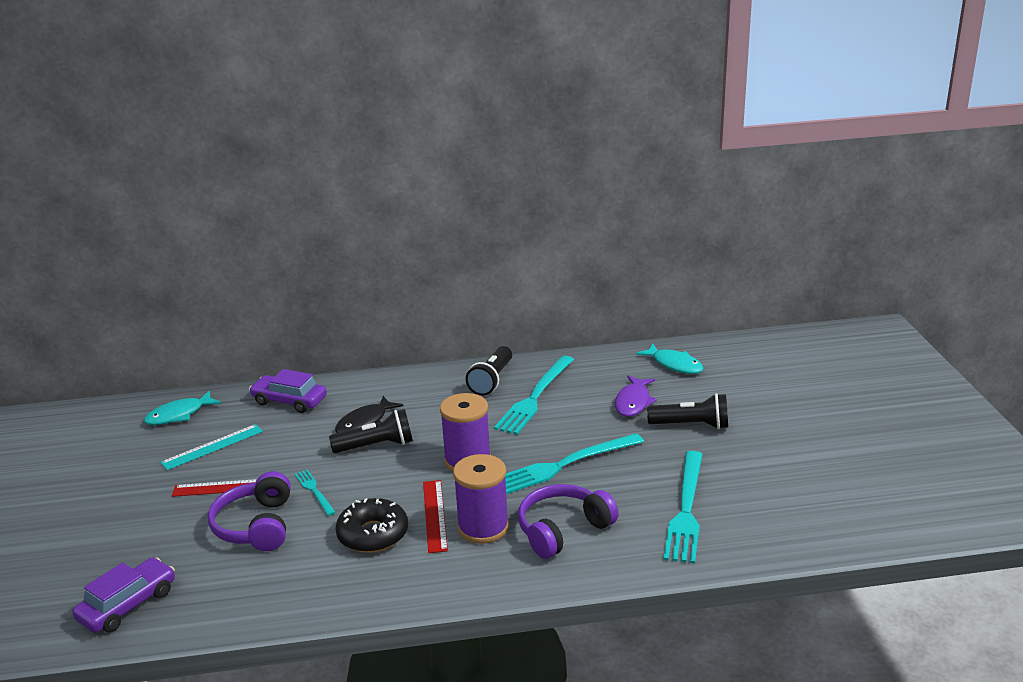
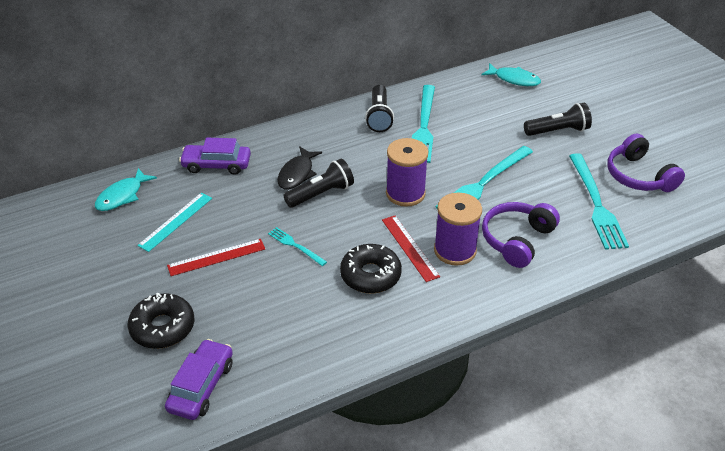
camera: 20 degrees left, 15 degrees up
(130, 542) = (163, 327): none -> black donut
(256, 526) = (266, 288): purple headphones -> purple headphones (639, 176)
(633, 402) = (503, 118): purple fish -> none

